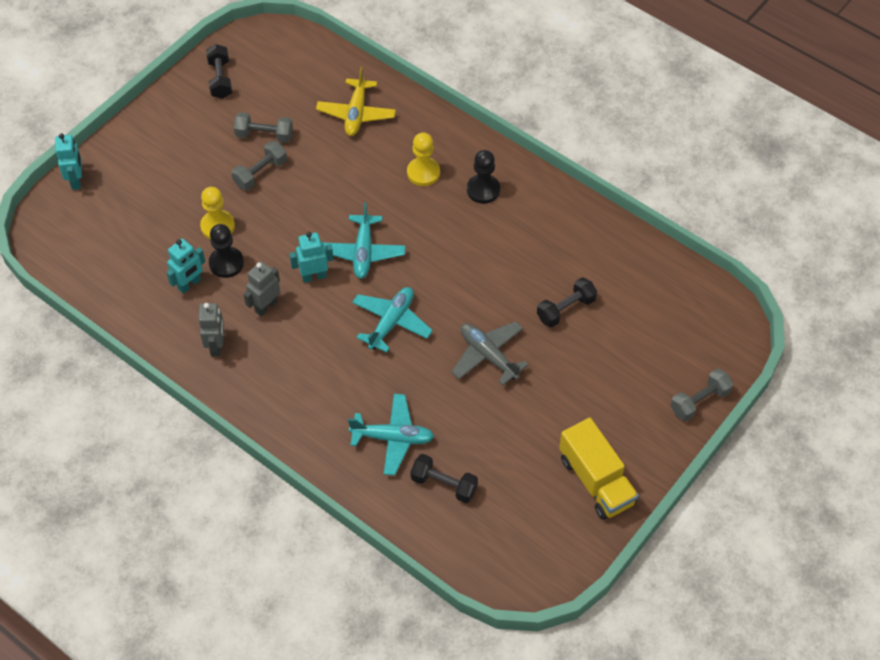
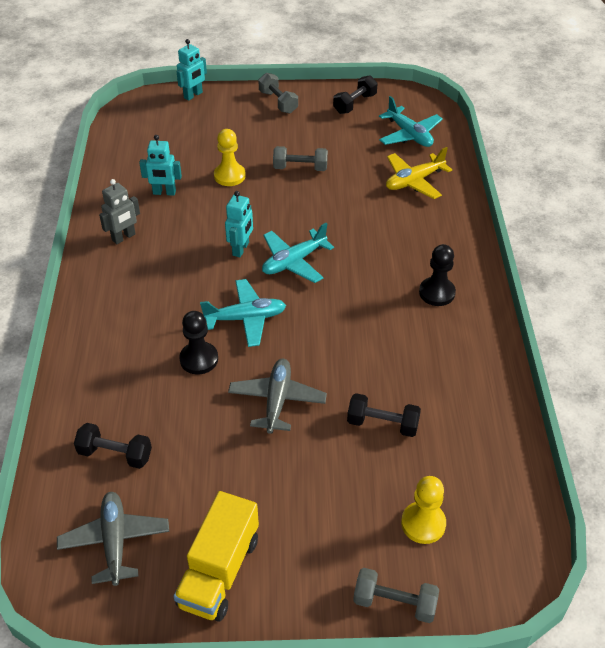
camera: 50 degrees right, 10 degrees down
(226, 263) = (202, 199): black pawn -> black pawn (199, 359)
(264, 135) = (335, 150): grey dumbbell -> grey dumbbell (278, 102)
(266, 306) = (186, 241): grey robot -> none
(314, 276) = (241, 249): turquoise robot -> turquoise robot turned 75 degrees clockwise
(393, 438) = (133, 390): turquoise plane -> turquoise plane (409, 135)
(423, 173) = (408, 248): yellow pawn -> yellow pawn (423, 523)
(444, 484) = (115, 454): black dumbbell -> black dumbbell turned 60 degrees counterclockwise
(519, 527) = (115, 541): none -> grey plane

